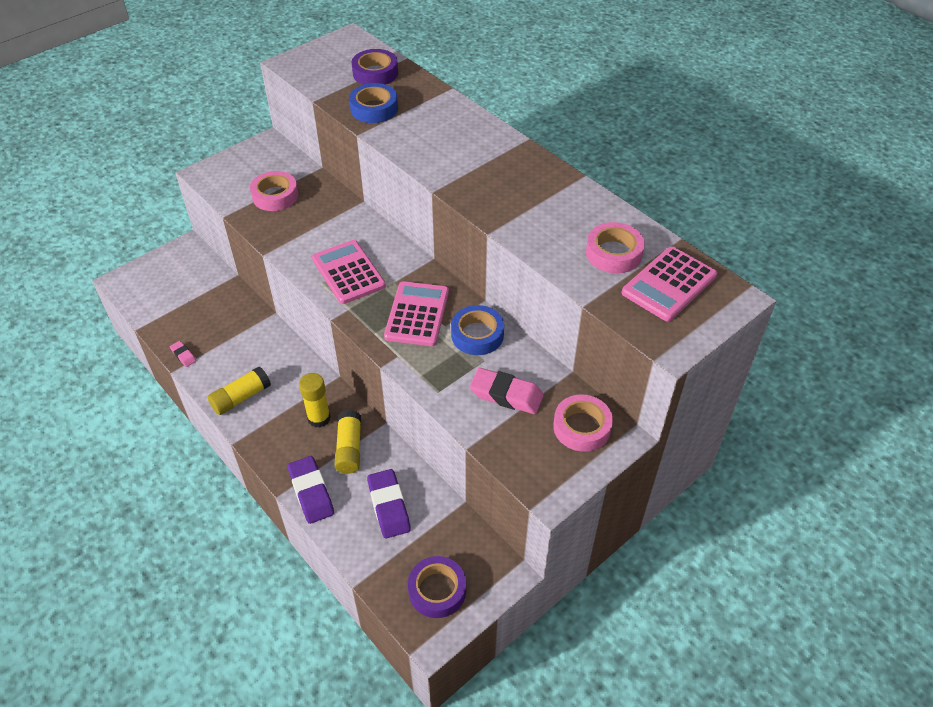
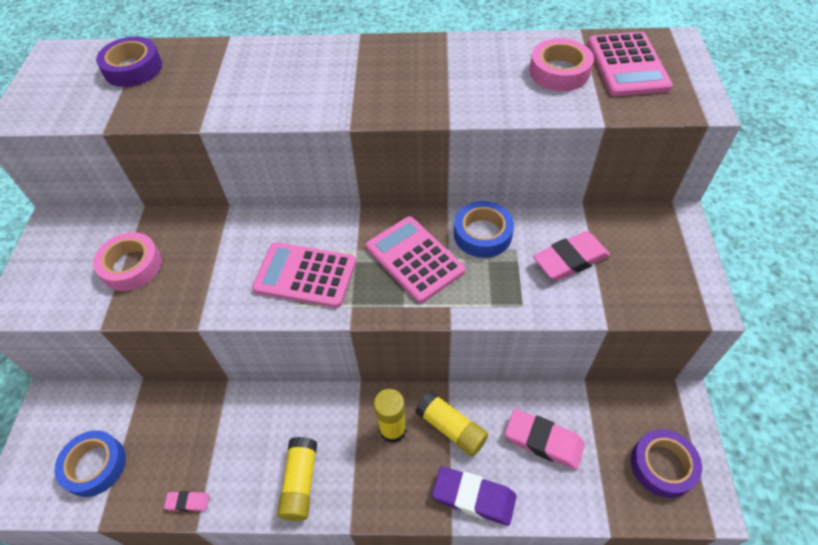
camera: 45 degrees left, 5 degrees up
(374, 109) = (180, 98): blue tape -> blue tape (95, 465)
(389, 506) = (543, 441): purple eraser -> pink eraser
(582, 427) = (649, 235): pink tape -> none

